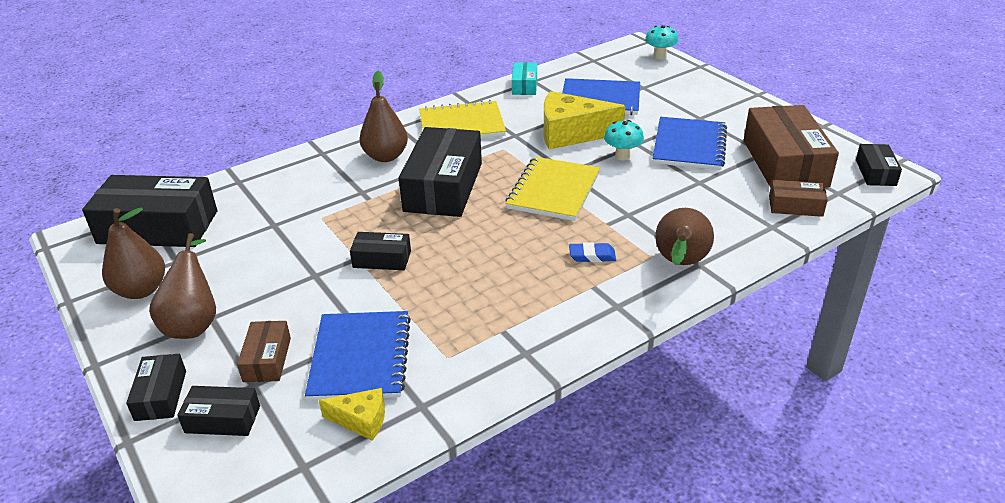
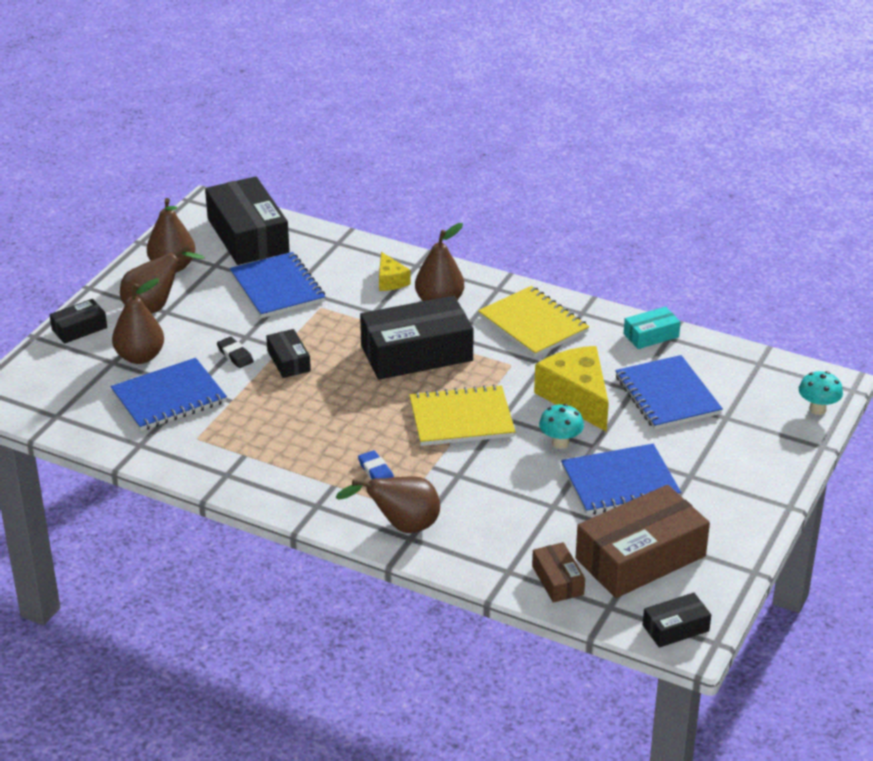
camera: 60 degrees right, 0 degrees up
(222, 419) = (74, 364): black box -> none
(262, 233) = (277, 288): none -> blue notebook
(267, 359) = (140, 357): brown box -> brown pear
(337, 290) = (235, 355): none -> black eraser
(361, 420) = (109, 423): yellow cheese -> yellow cheese (390, 280)

